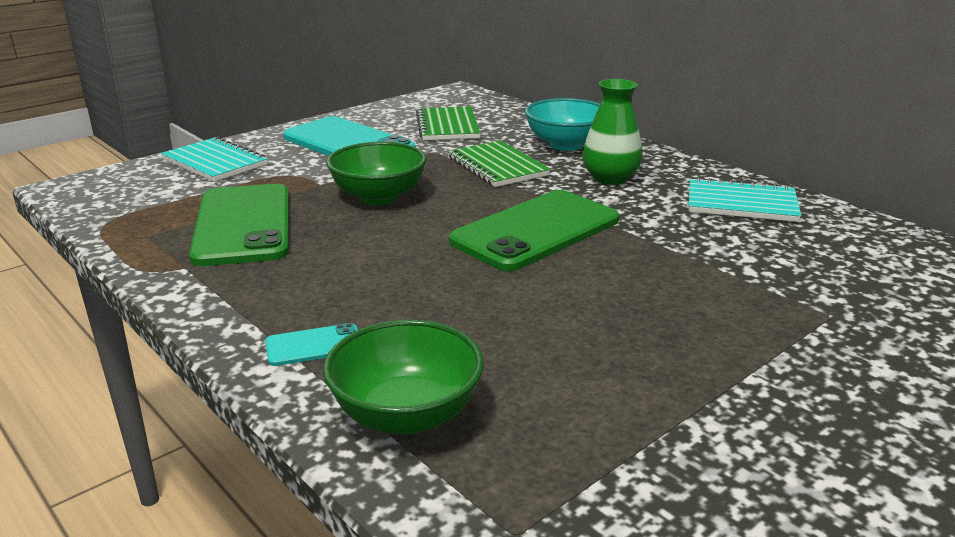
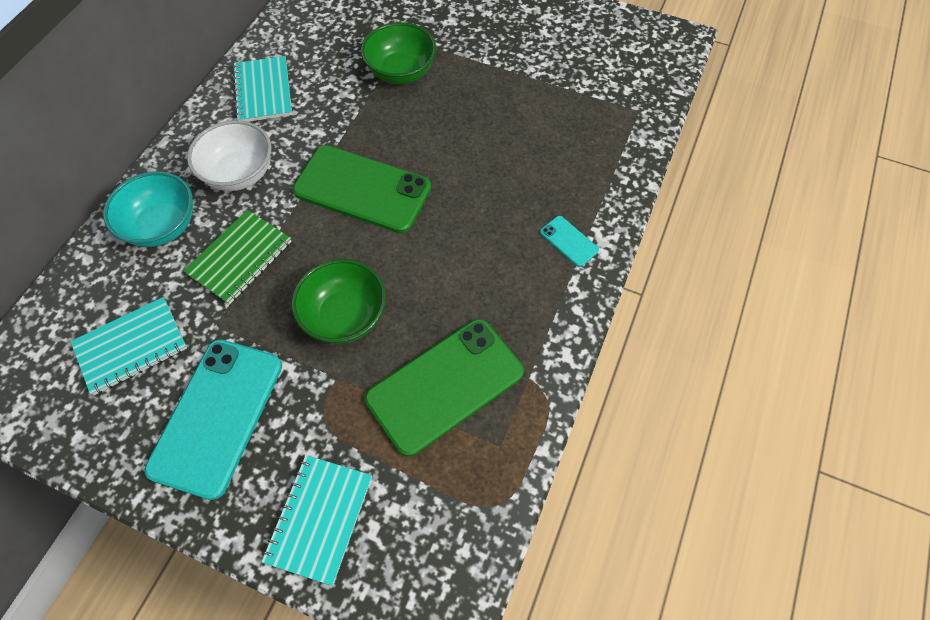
camera: 115 degrees left, 35 degrees up
(406, 414) = (596, 173): green bowl -> green bowl (401, 72)
(447, 126) = (131, 346): green notebook -> turquoise notebook
(610, 178) = (239, 173): green vase -> white bowl

